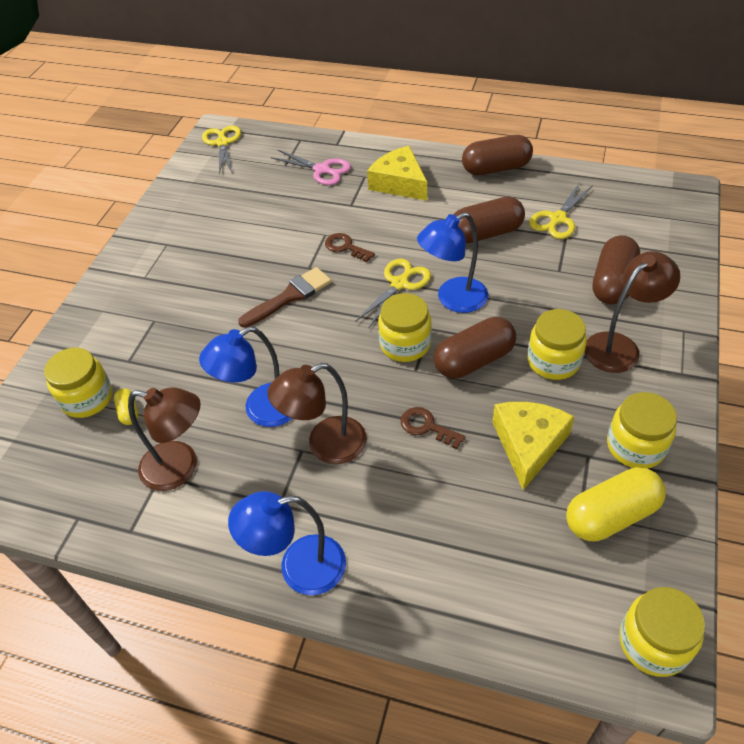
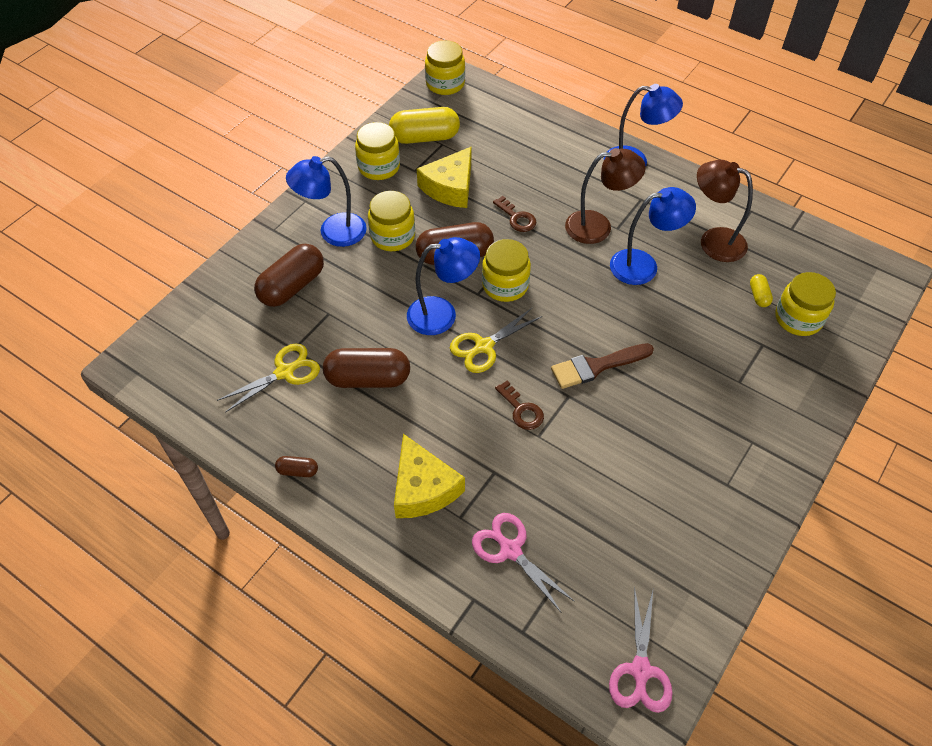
camera: 165 degrees left, 5 degrees up
(222, 143) = (640, 670): yellow scissors -> pink scissors
(496, 168) = (298, 471): brown capsule -> brown capsule, size x0.46
(619, 346) = (333, 232): brown lamp -> blue lamp

